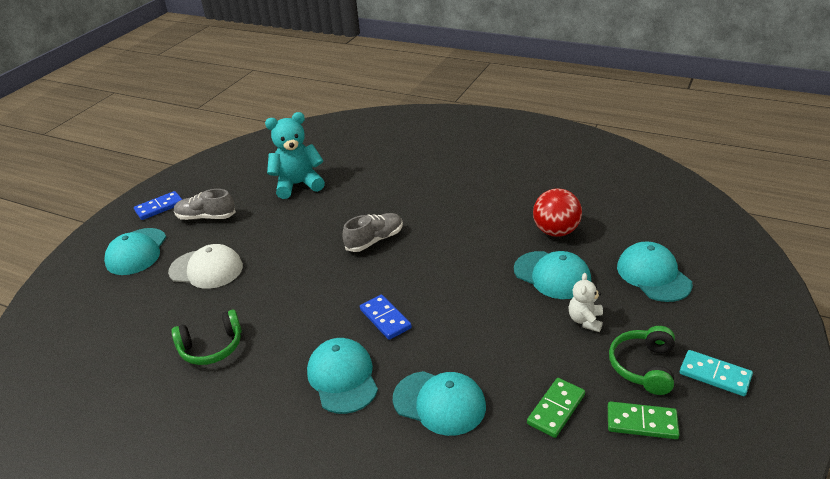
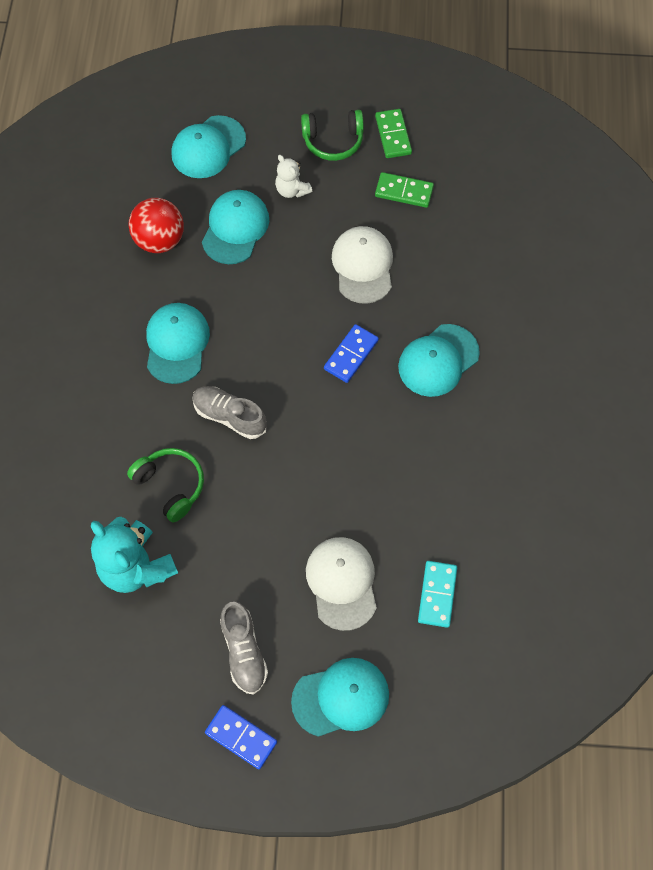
camera: 115 degrees left, 30 degrees up
(211, 347) = (451, 500): green headphones -> green headphones (170, 485)
(439, 403) = (433, 274): turquoise cap -> turquoise cap (177, 344)
(474, 350) = (363, 266): none -> white cap
(585, 320) = (292, 190): white teddy bear -> white teddy bear turned 60 degrees clockwise
(715, 375) = (324, 95): turquoise domino -> turquoise domino (437, 594)

